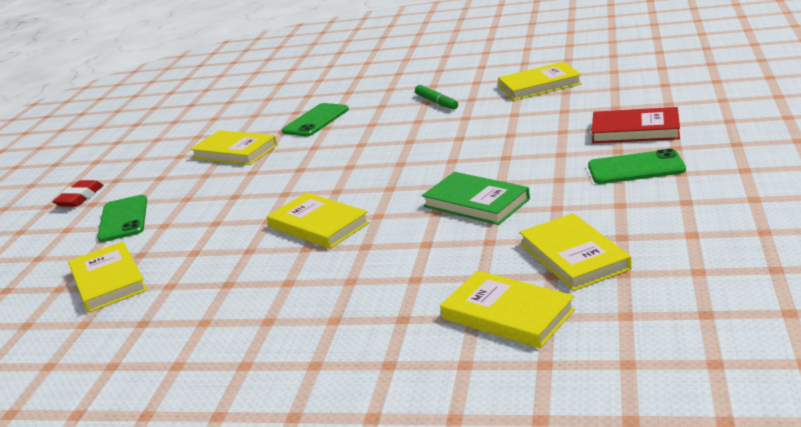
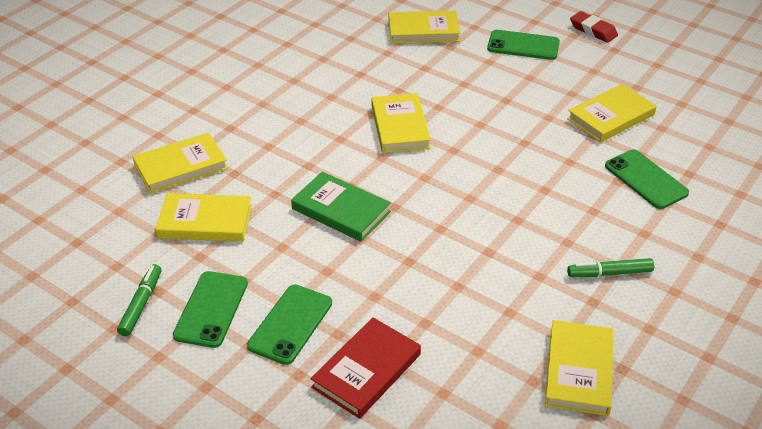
camera: 110 degrees right, 15 degrees up
(318, 225) = (400, 127): yellow book -> yellow book turned 75 degrees counterclockwise
(476, 203) = (341, 210): green book -> green book turned 60 degrees clockwise
(672, 202) = (211, 309): none -> green phone
(719, 233) = (141, 304): none -> green marker

